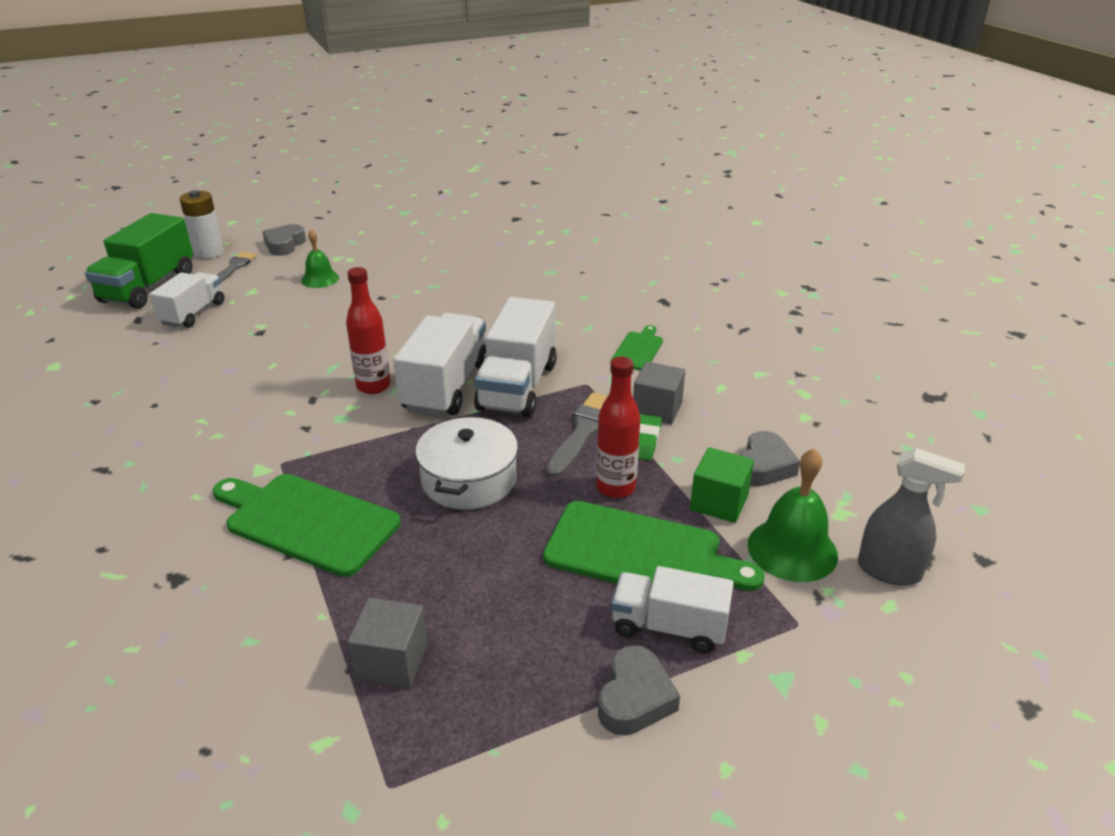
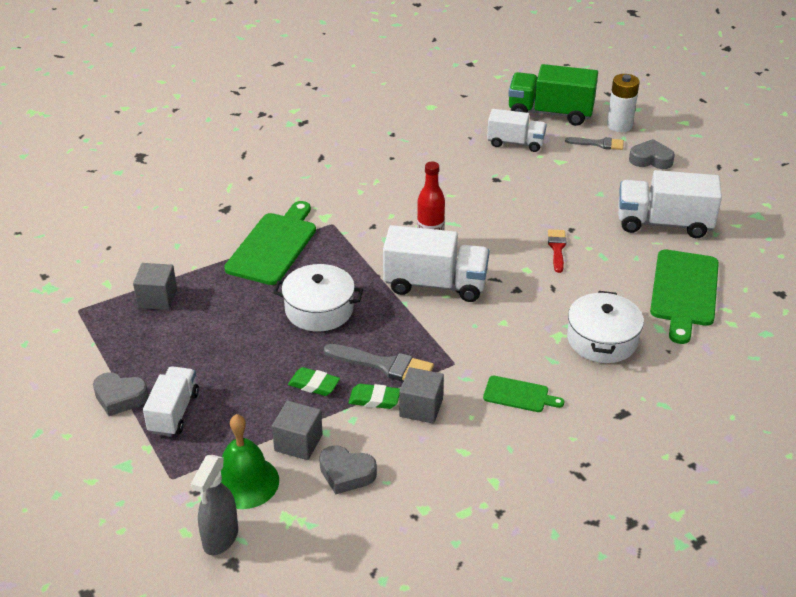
camera: 85 degrees right, 5 degrees up
(320, 279) = (593, 191): green bell -> none
(410, 308) = (557, 248): none -> red brush
(517, 386) = (442, 323): white truck -> white truck (664, 223)
(562, 300) = (602, 340): none -> white pot
(615, 487) = (314, 384): red bottle -> green eraser
(641, 553) = (243, 399): green cutting board -> green cutting board (684, 291)
(719, 502) = (298, 443): green cube -> grey cube

